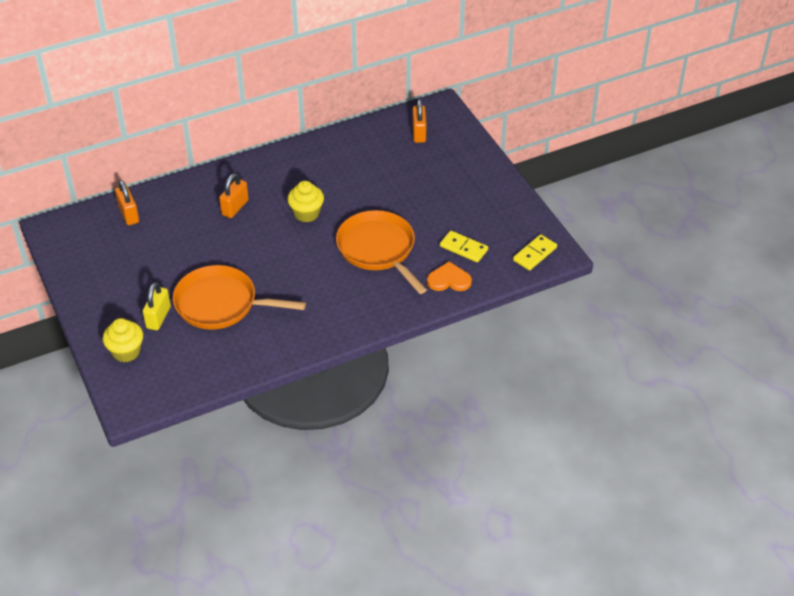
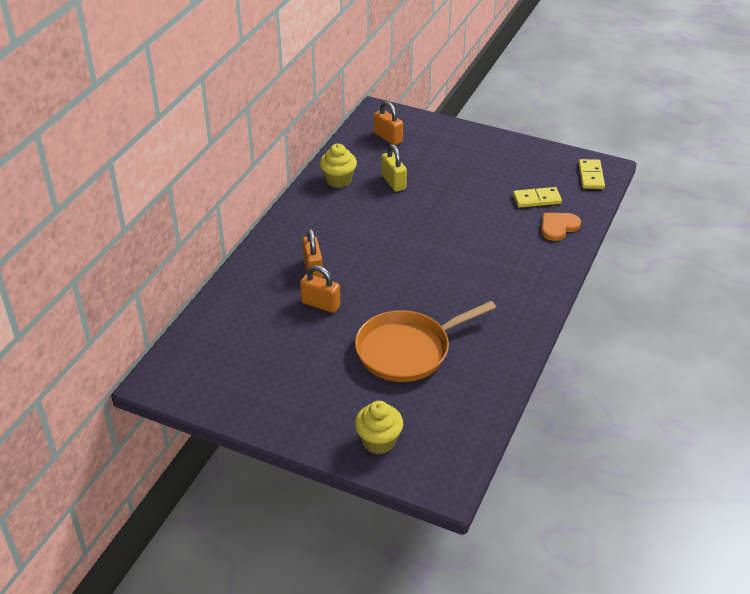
camera: 40 degrees left, 5 degrees down
(128, 214) = (220, 328): orange padlock -> orange padlock (320, 304)
(158, 317) = (368, 395): yellow padlock -> yellow padlock (393, 182)
(306, 213) = (381, 241): yellow cupcake -> yellow cupcake (338, 180)
(378, 249) = (476, 235): orange pan -> none

